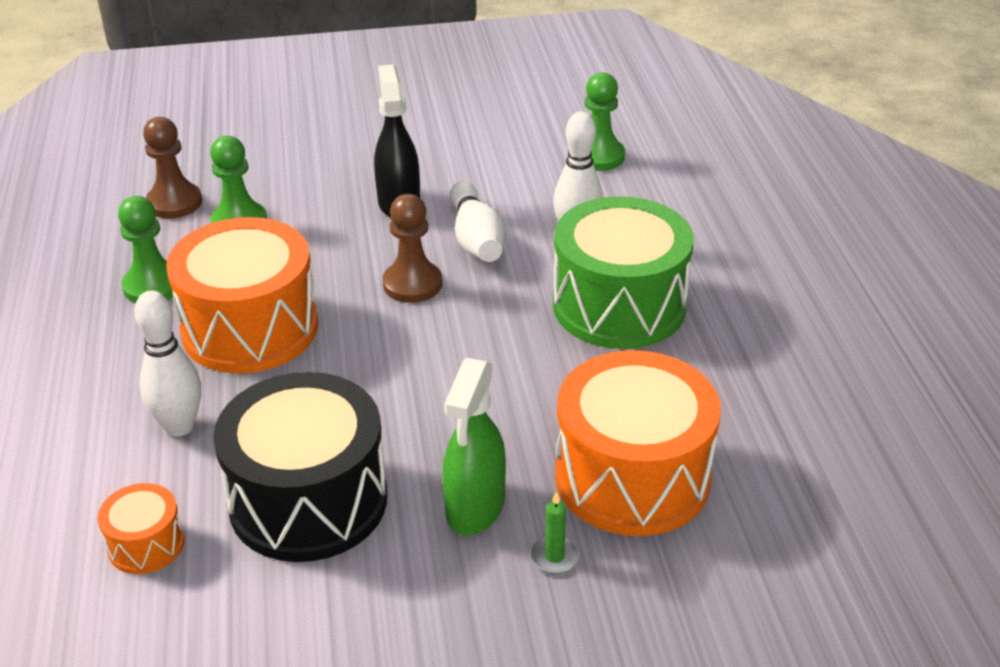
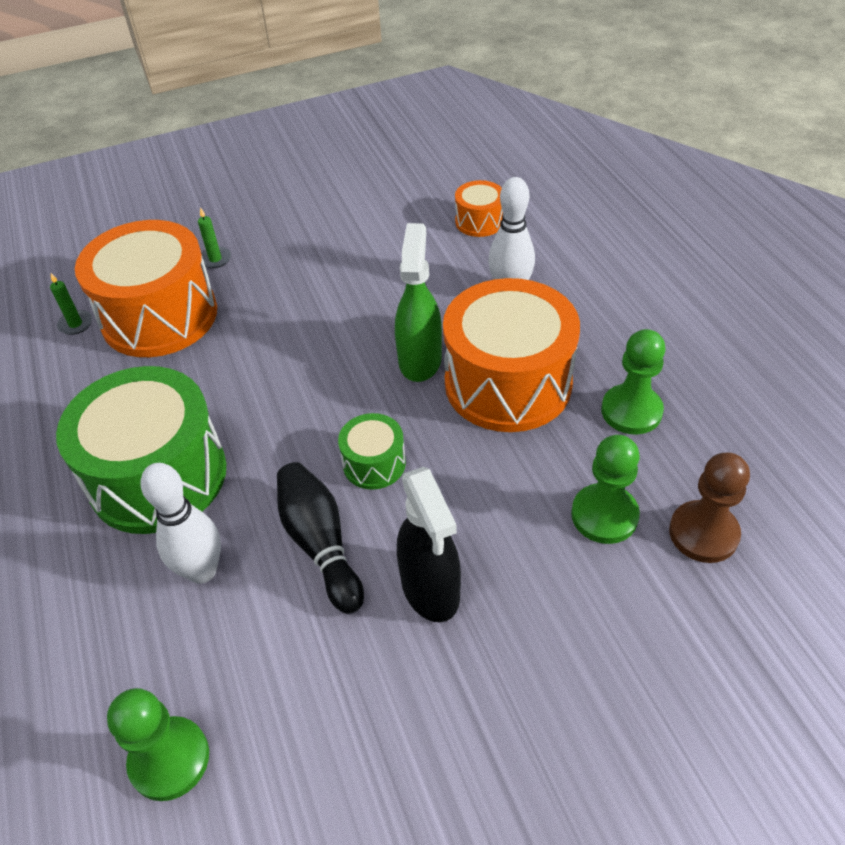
camera: 170 degrees right, 10 degrees up
(308, 501) = (388, 262): black drum -> none
(412, 284) = (374, 463): brown pawn -> green drum
(475, 508) = (272, 277): green spray bottle -> green spray bottle (420, 360)
(476, 239) = (320, 544): white bowling pin -> black bowling pin
(746, 487) = (75, 324): none -> green candle

